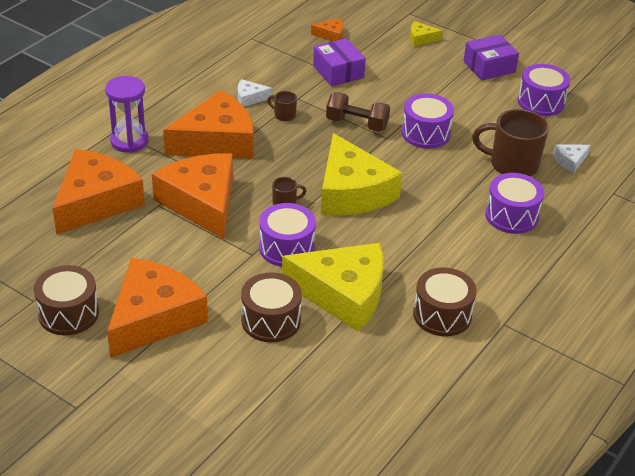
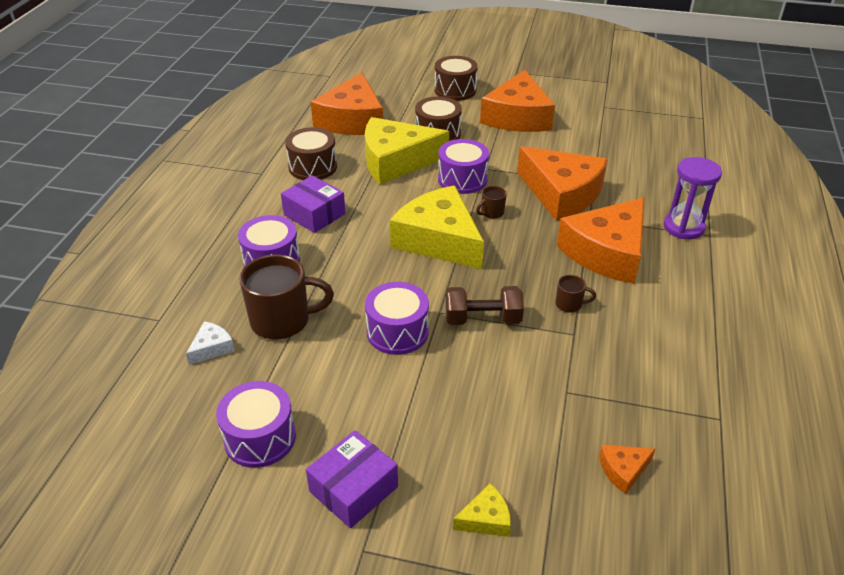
camera: 160 degrees right, 0 degrees up
(68, 313) = (573, 106): brown drum -> brown drum (455, 90)
(96, 202) = (644, 171): orange cheese -> orange cheese (352, 120)
(249, 98) = (626, 315): white cheese -> none
(338, 72) = (559, 395): purple box -> purple box (314, 214)

